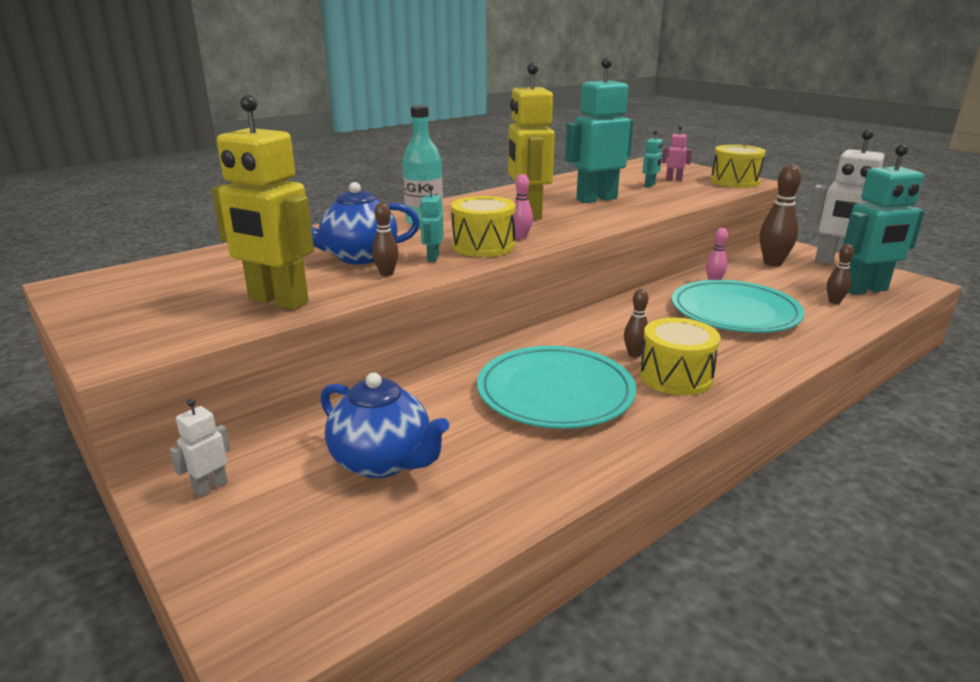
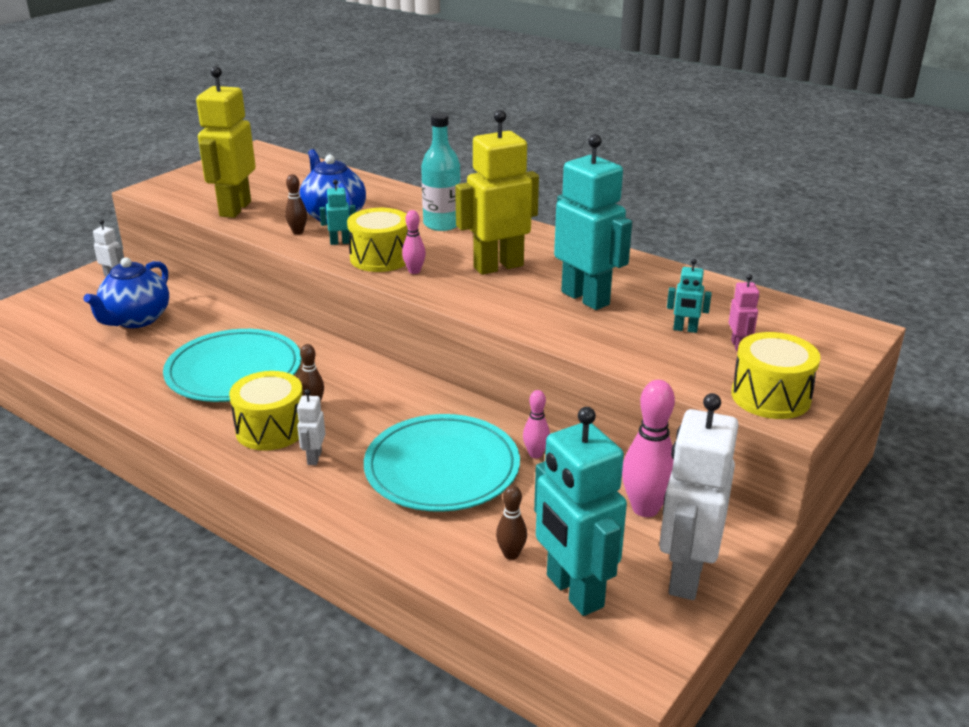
camera: 75 degrees right, 5 degrees up
(724, 359) = (314, 457): none -> white robot
(772, 263) = (645, 508): brown bowling pin -> pink bowling pin

